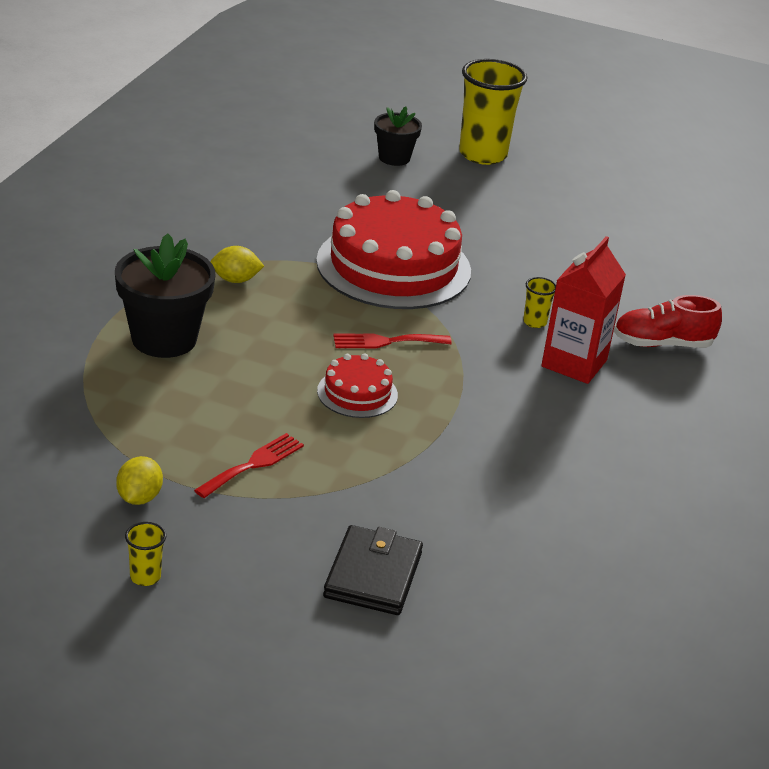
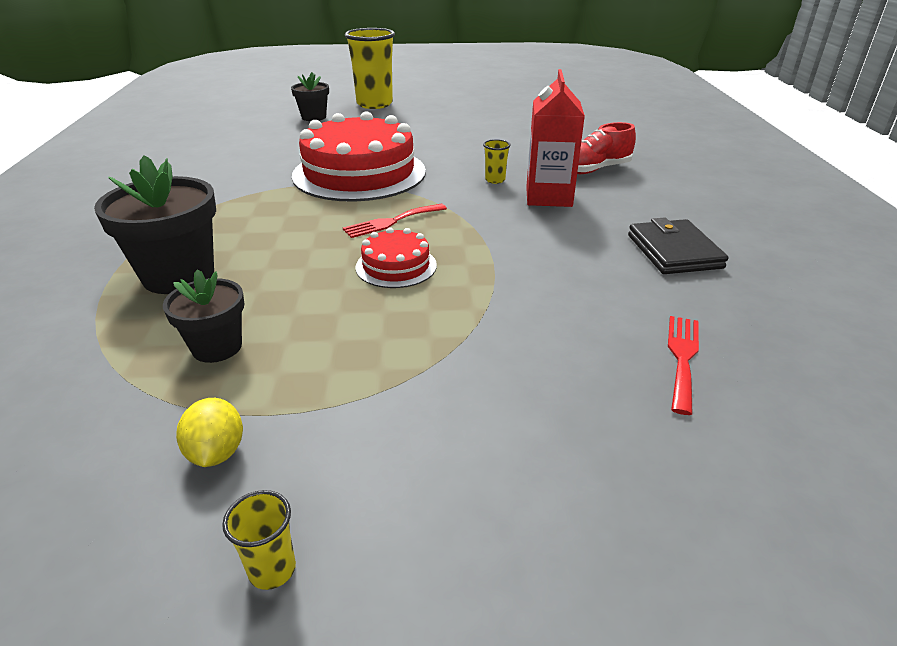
camera: 20 degrees left, 0 degrees up
(169, 418) = (217, 347): none -> black flower pot
(235, 280) = (229, 213): yellow lemon -> none
(253, 464) = (336, 363): red fork -> red fork (682, 357)
(373, 575) = (550, 440): black wallet -> black wallet (674, 251)

